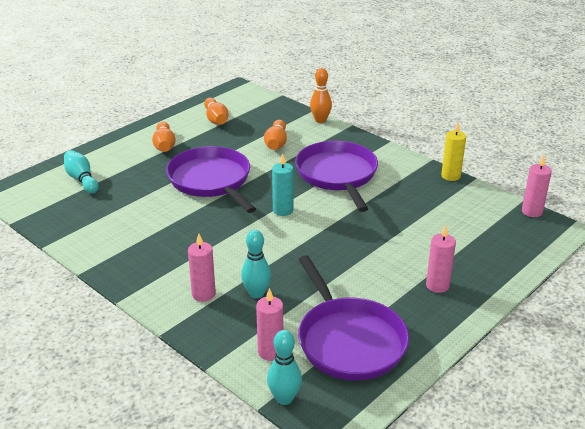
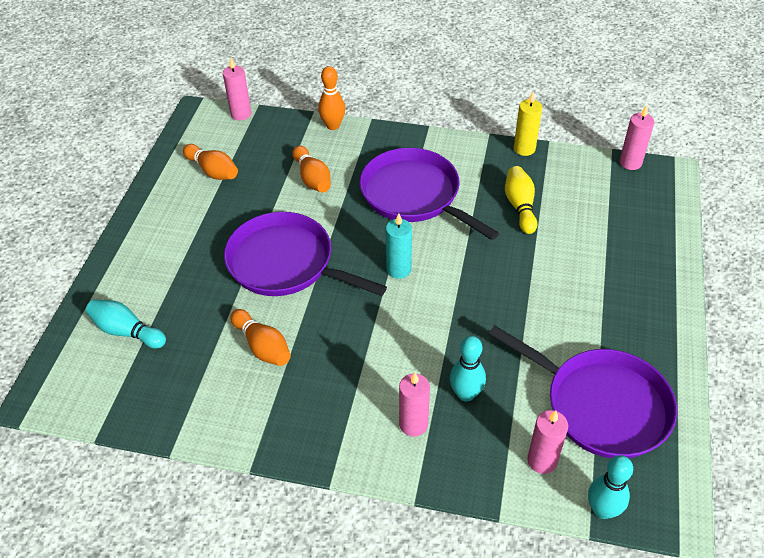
camera: 30 degrees left, 15 degrees up
(164, 145) = (184, 235): orange bowling pin -> orange bowling pin (262, 346)
(411, 207) = (520, 206): none -> yellow bowling pin
(437, 285) = (622, 295): pink candle -> pink candle (241, 114)

